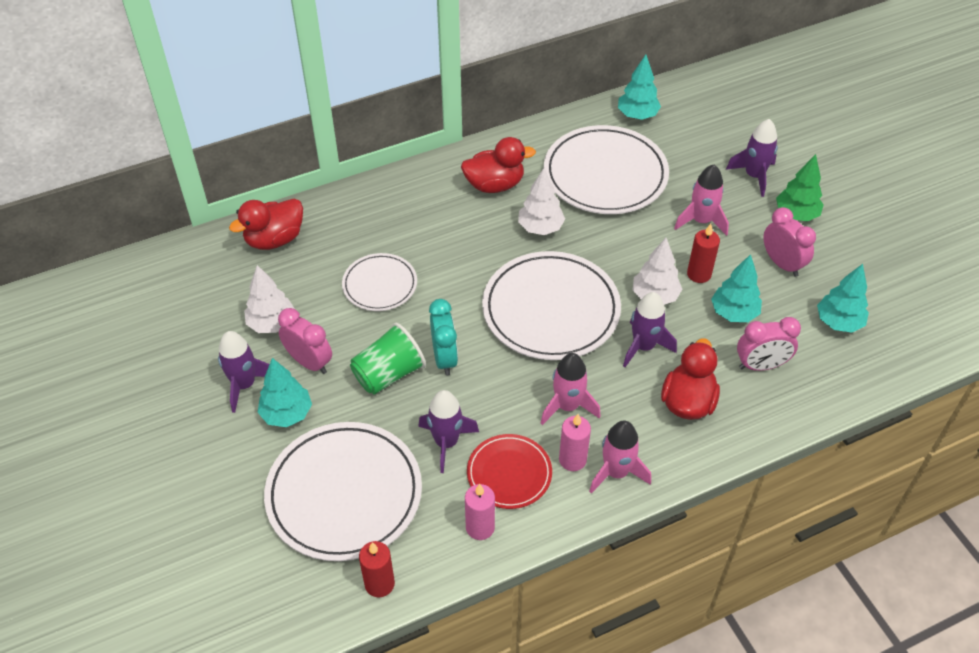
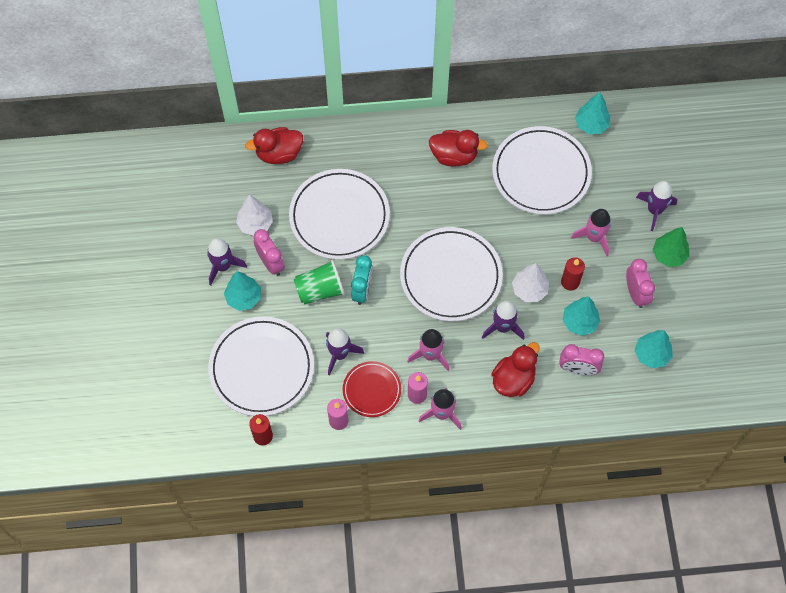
camera: 20 degrees right, 15 degrees up
(380, 285) = (339, 216): white plate -> white plate, size x1.81
(540, 228) = (472, 205): white tree -> none

